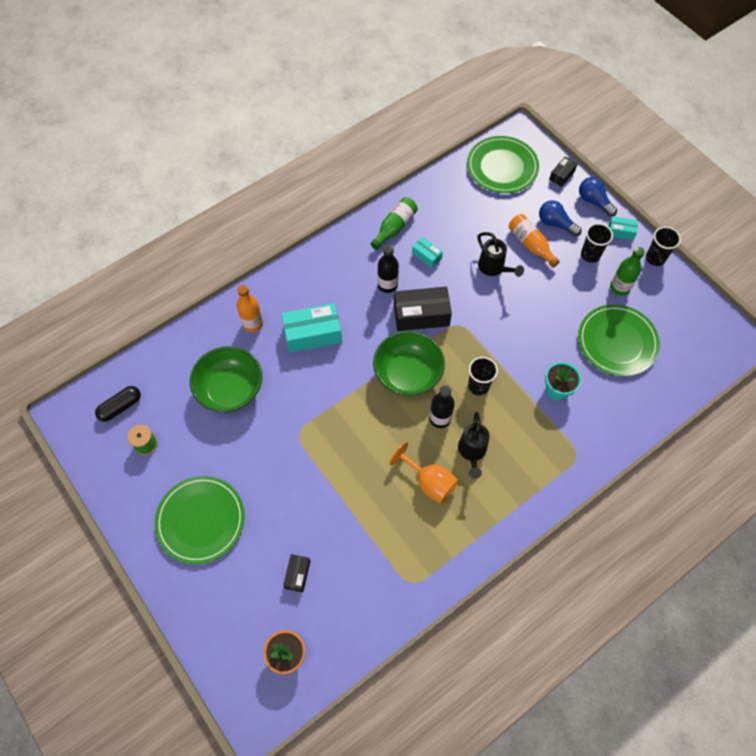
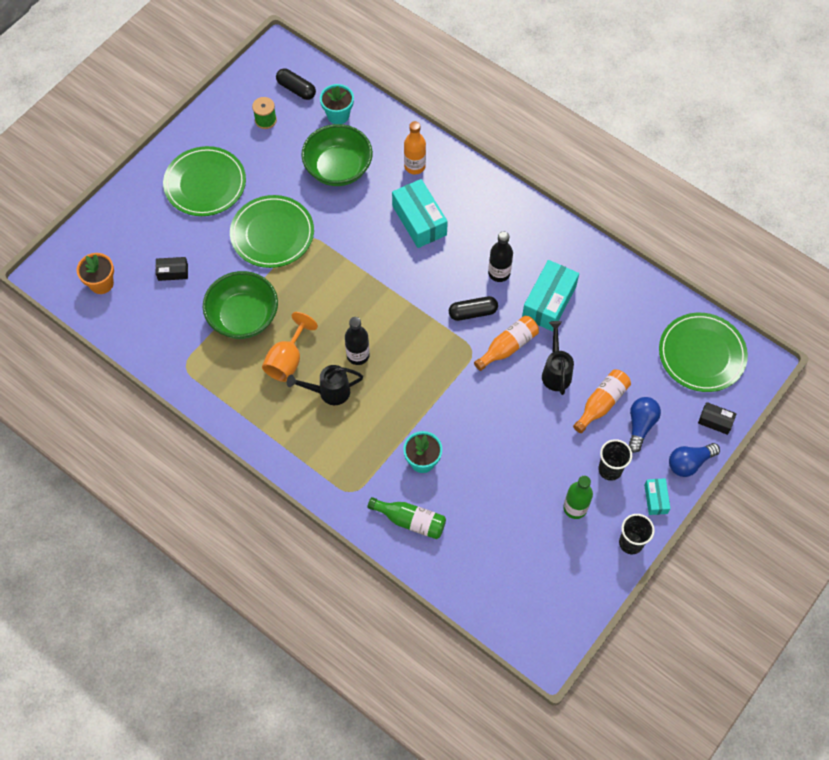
camera: 75 degrees right, 0 degrees up
(168, 375) = (338, 115): none -> turquoise flower pot
(394, 227) = (575, 263): green bottle -> green bottle (410, 521)
(408, 374) = (399, 315): green bowl -> green bowl (243, 317)
(421, 315) = (473, 313): black box -> black capsule
(426, 256) = (549, 302): turquoise box -> turquoise box, size x1.92
(462, 297) = (508, 347): none -> orange bottle
(478, 386) = (405, 384): black cup -> none
(494, 268) = (556, 372): black watering can -> black watering can turned 135 degrees clockwise
(594, 201) = (689, 463): blue light bulb -> blue light bulb turned 150 degrees counterclockwise
(617, 342) = (501, 514): green plate -> green plate (272, 233)

